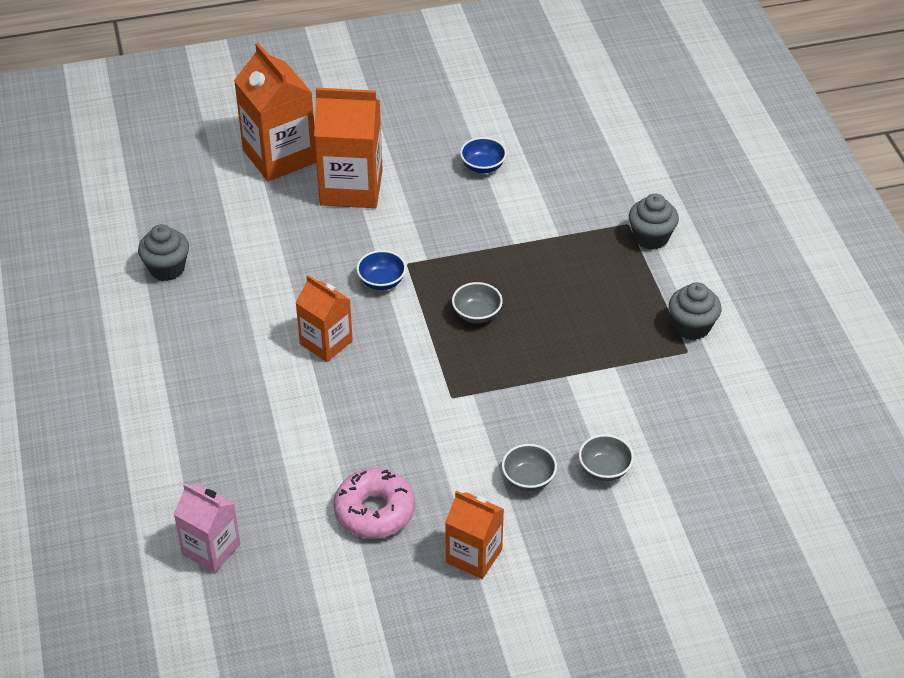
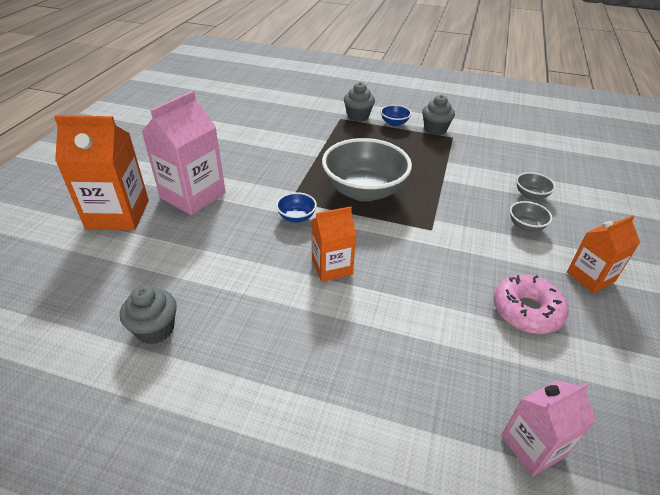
camera: 60 degrees left, 5 degrees down
(351, 188) = (193, 195): orange carton -> pink carton
(477, 314) = (364, 191): grey bowl -> grey bowl, size x2.31
(483, 166) = (240, 142): blue bowl -> blue bowl (394, 123)

